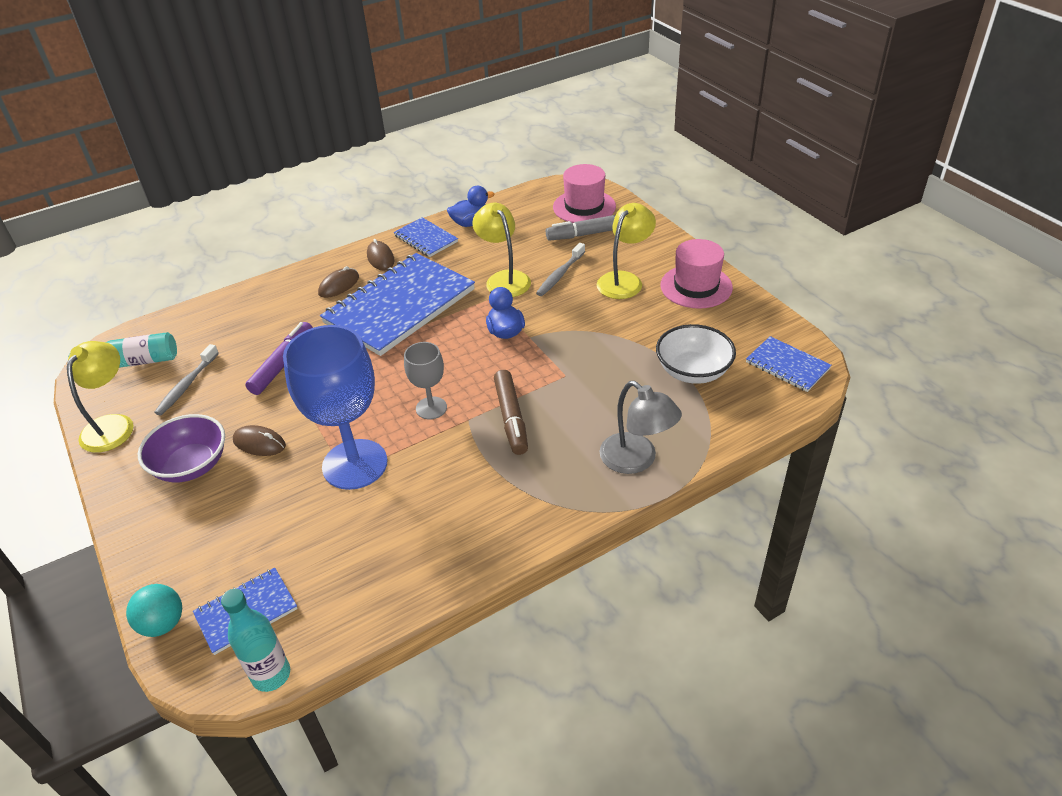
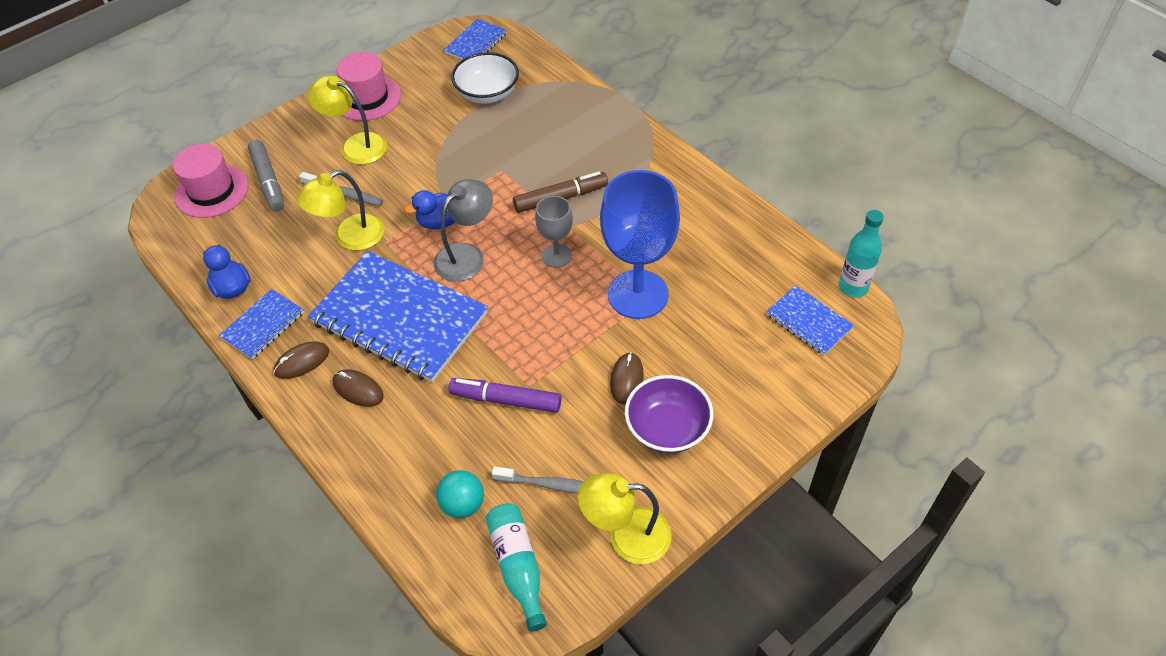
camera: 100 degrees left, 10 degrees up
(163, 624) = (839, 375): turquoise ball -> turquoise ball (463, 504)
(636, 460) = (596, 118): grey lamp -> grey lamp (466, 255)

